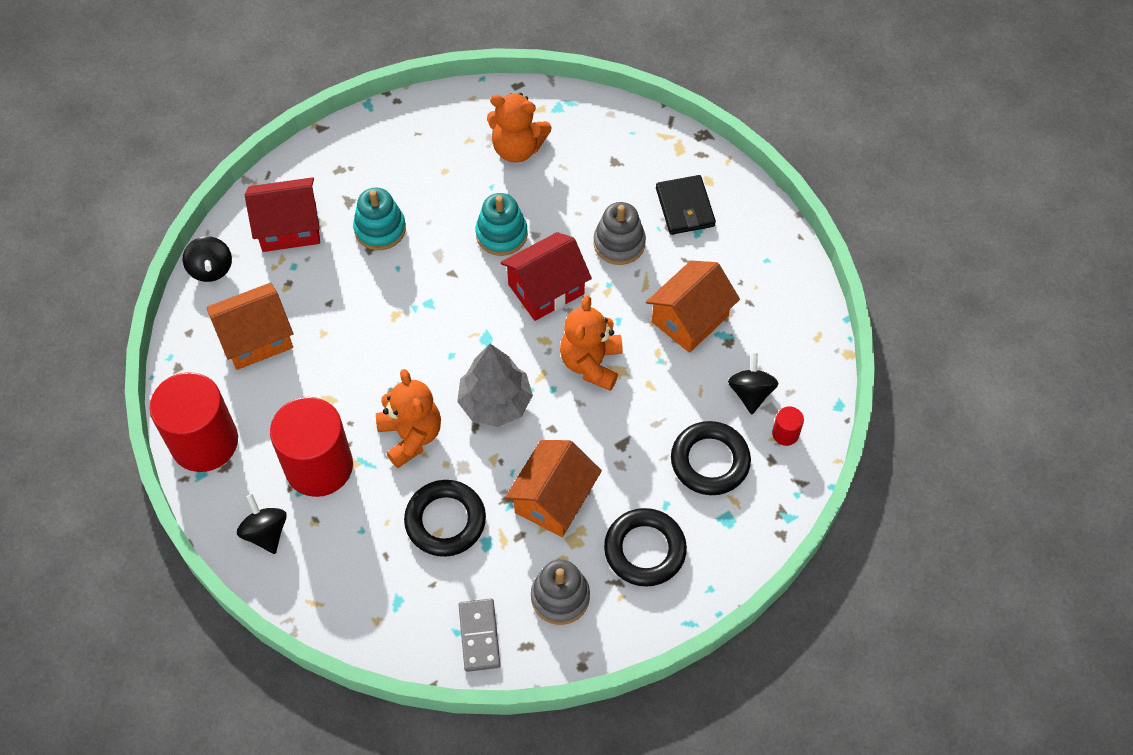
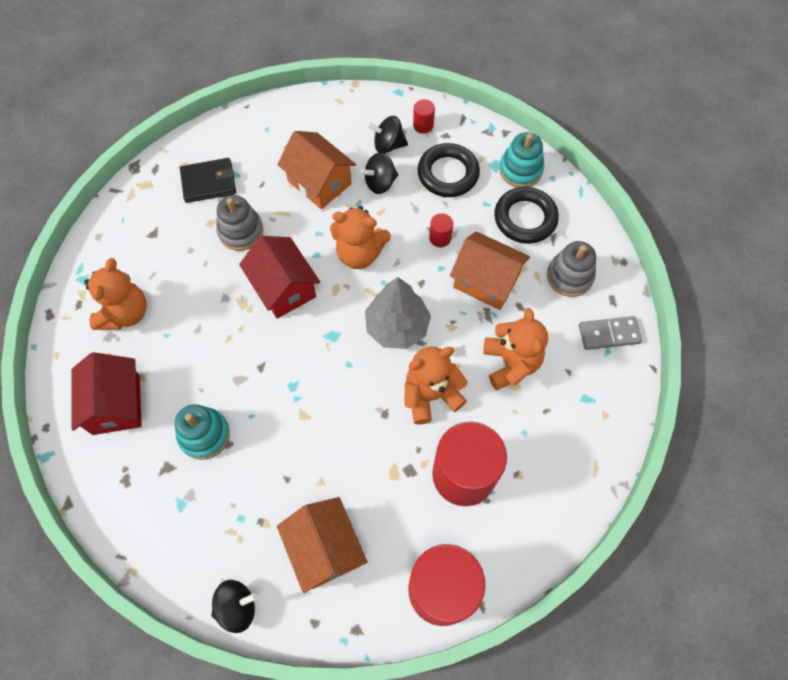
camera: 90 degrees left, 5 degrees up
(266, 532) = (533, 518): black spinning top -> black spinning top (380, 183)
(289, 227) = (192, 527): red house -> red house (116, 404)
(445, 521) = (510, 363): black ring -> orange teddy bear
(501, 234) = (222, 325): turquoise stacking toy -> turquoise stacking toy (520, 170)
(614, 450) = (440, 238): none -> red cylinder

